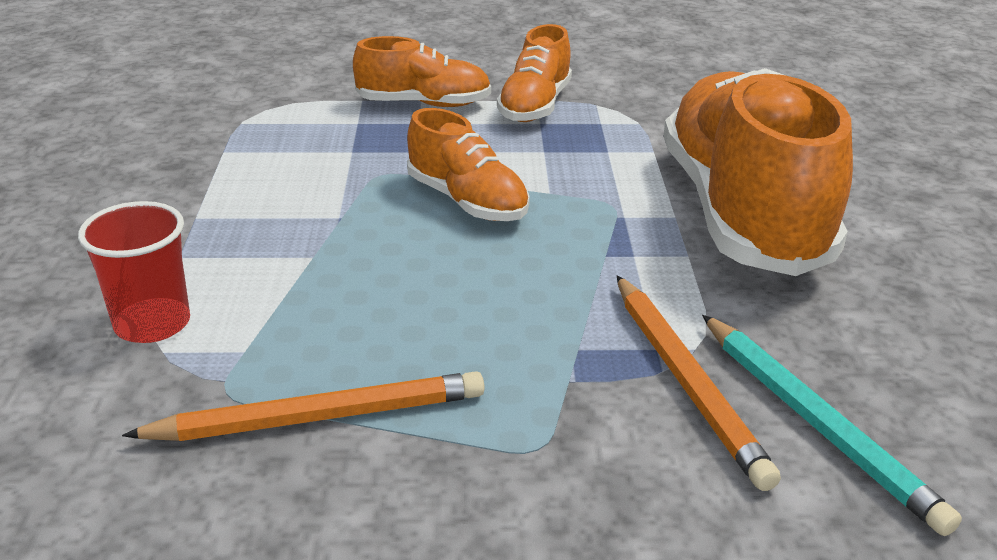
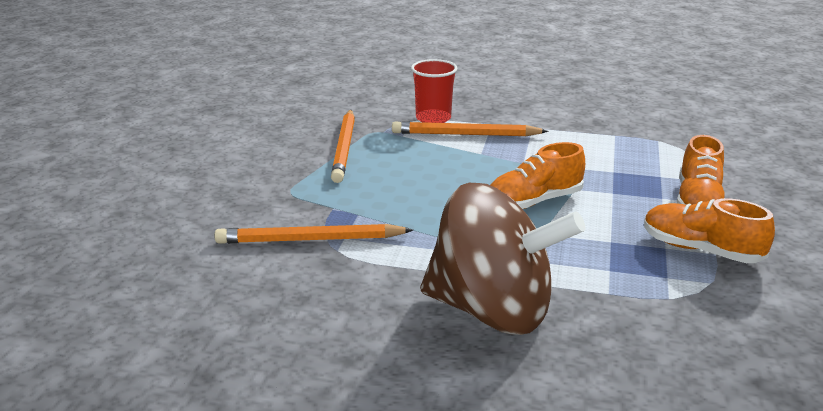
camera: 105 degrees right, 5 degrees down
(232, 279) = (465, 134): none -> orange pencil
(742, 212) = (492, 311): orange shoe -> brown spinning top
(816, 424) = (249, 271): turquoise pencil -> none

